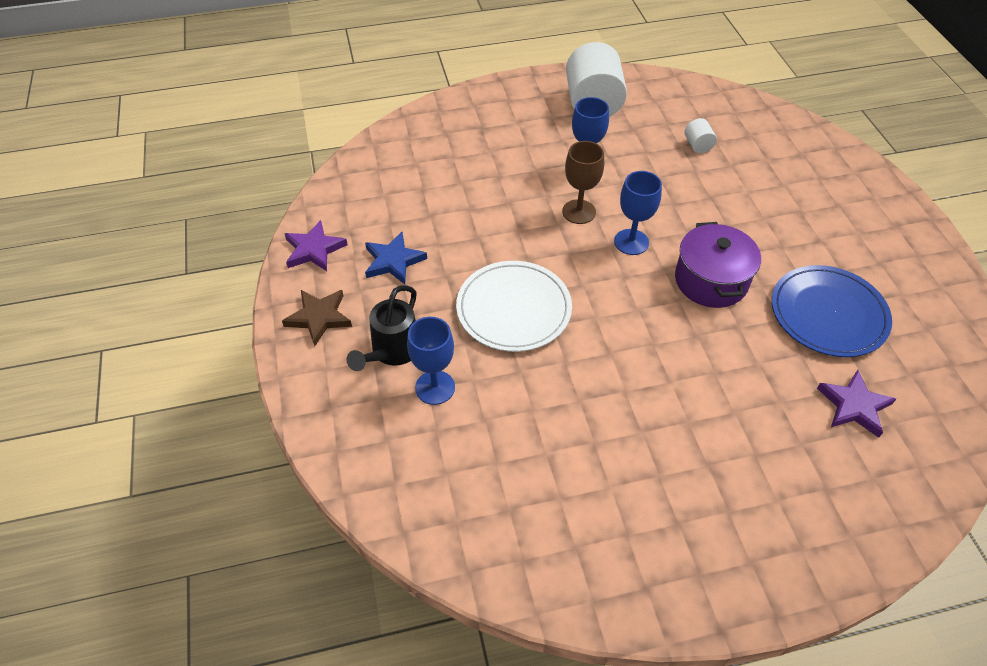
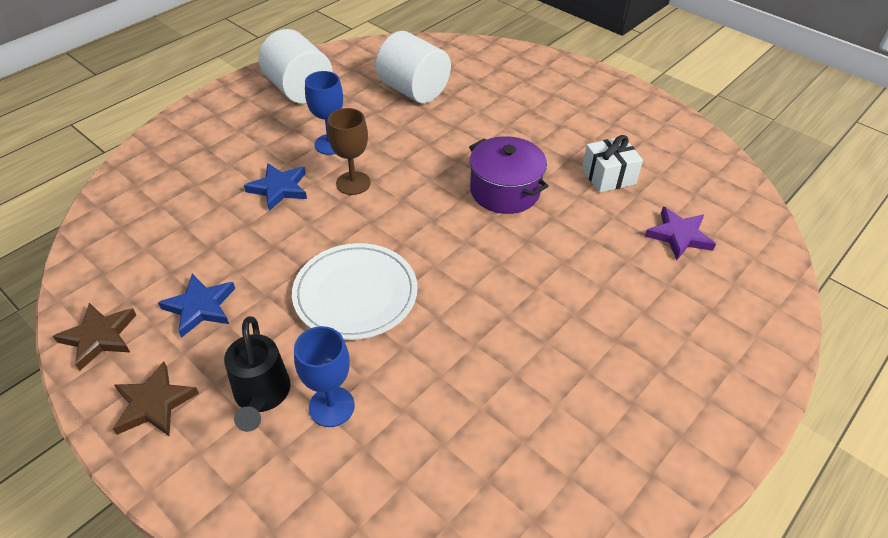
camera: 35 degrees left, 5 degrees down
(314, 249) = (99, 337): purple star -> brown star
(514, 189) = (279, 188): none -> blue star
(631, 242) = (417, 189): blue goblet -> none
(697, 145) = (413, 90): white cylinder -> white cylinder, size x2.27
(828, 314) = (608, 176): blue plate -> white gift

